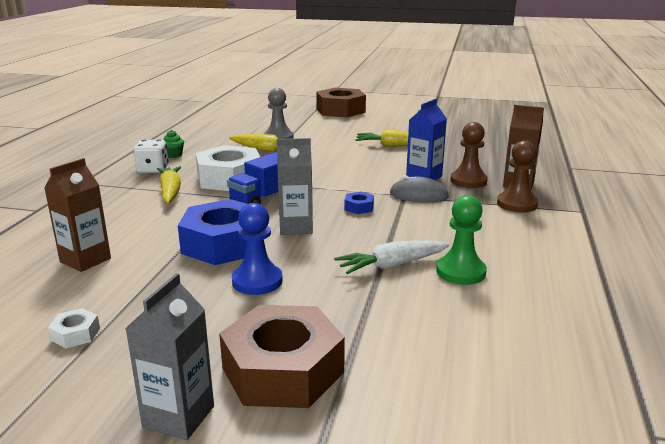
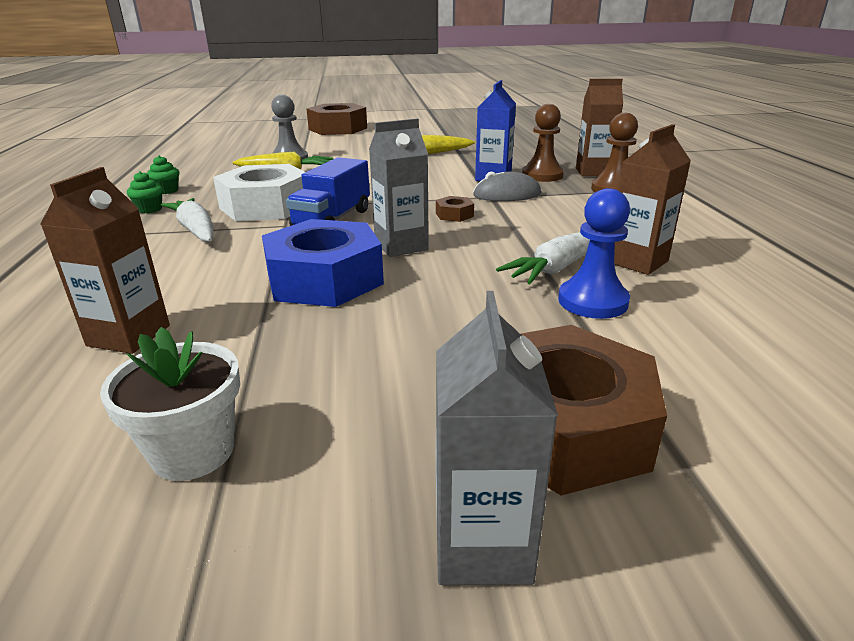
camera: 20 degrees left, 5 degrees up
(75, 334) = (193, 452): white nut -> white flower pot
(153, 169) = (149, 209): white dice -> green cupcake
(170, 191) = (195, 230): yellow carrot -> white carrot
(257, 281) = (413, 316): blue pawn -> blue pawn (592, 301)
(359, 207) = (454, 215): blue nut -> brown nut
(460, 272) = (637, 262): green pawn -> brown carton

